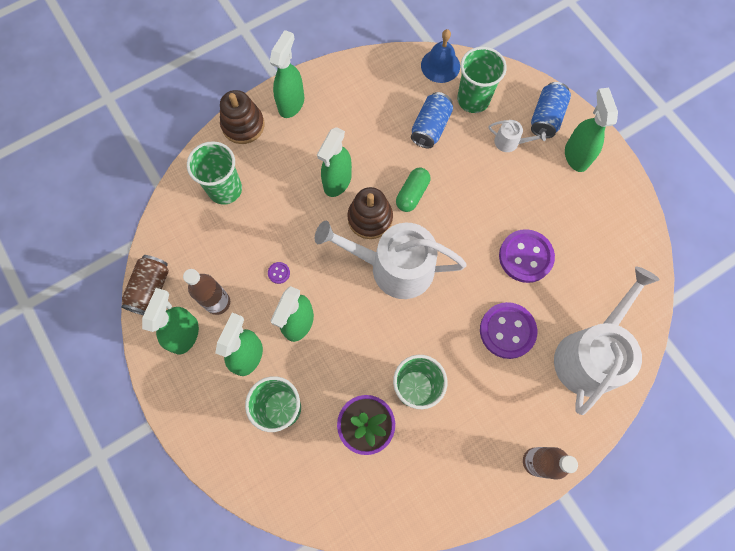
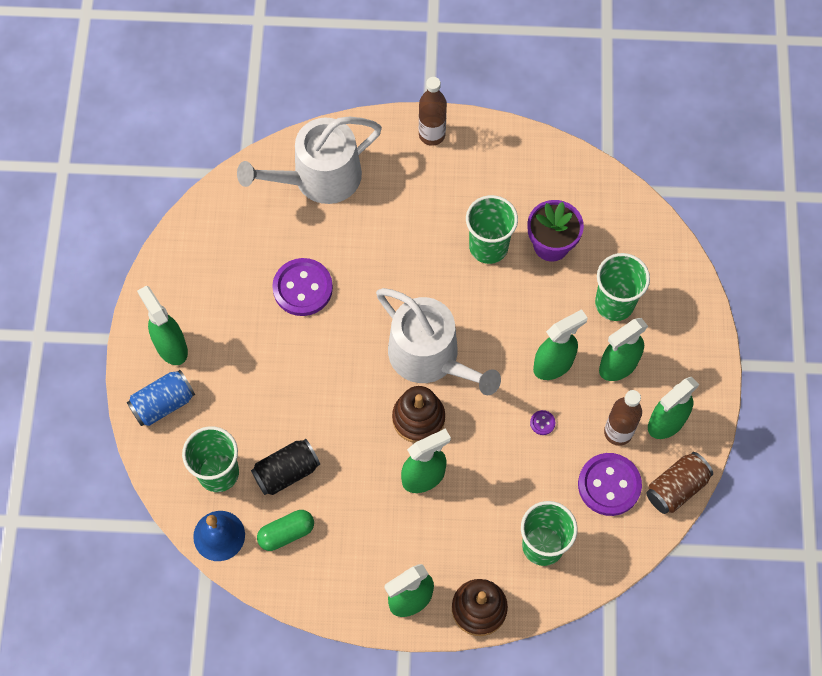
camera: 145 degrees left, 5 degrees down
(412, 194) = (359, 415): green capsule -> green capsule (286, 533)
(430, 127) = (286, 472): blue can -> black can
(507, 331) = (372, 239): purple button -> purple button (609, 485)
(510, 142) = (221, 403): white watering can -> none
(576, 156) = (171, 346): green spray bottle -> green spray bottle turned 120 degrees clockwise

